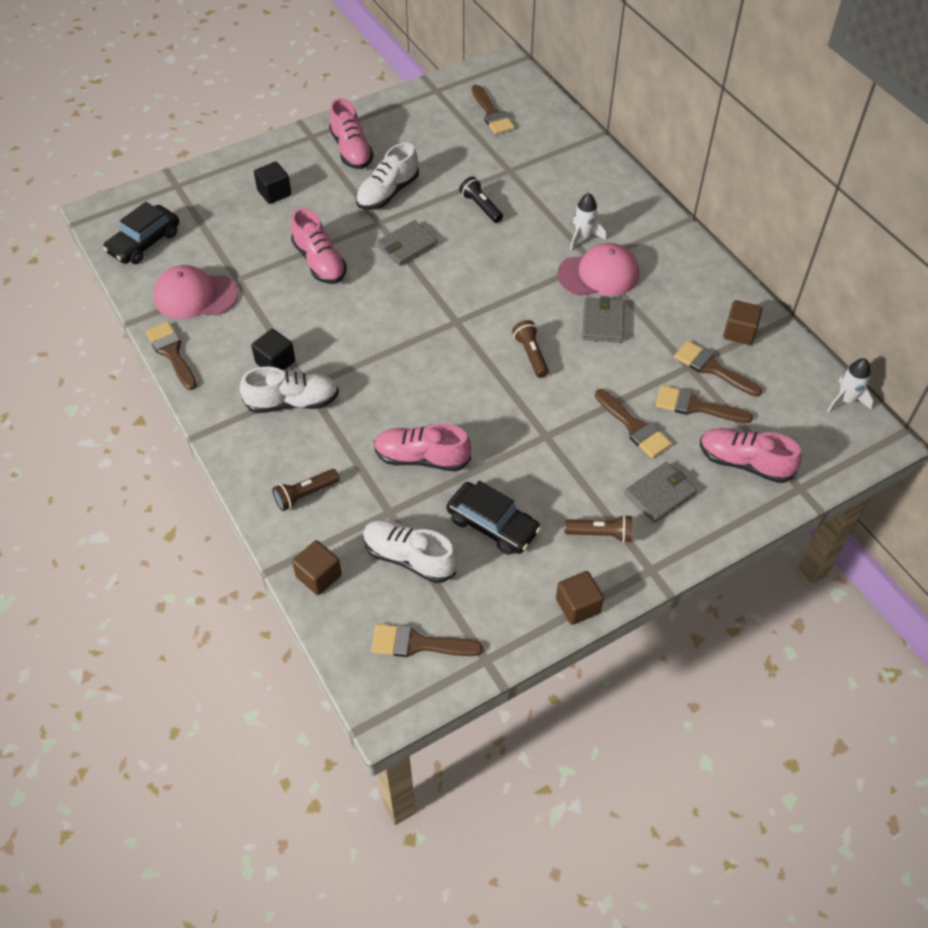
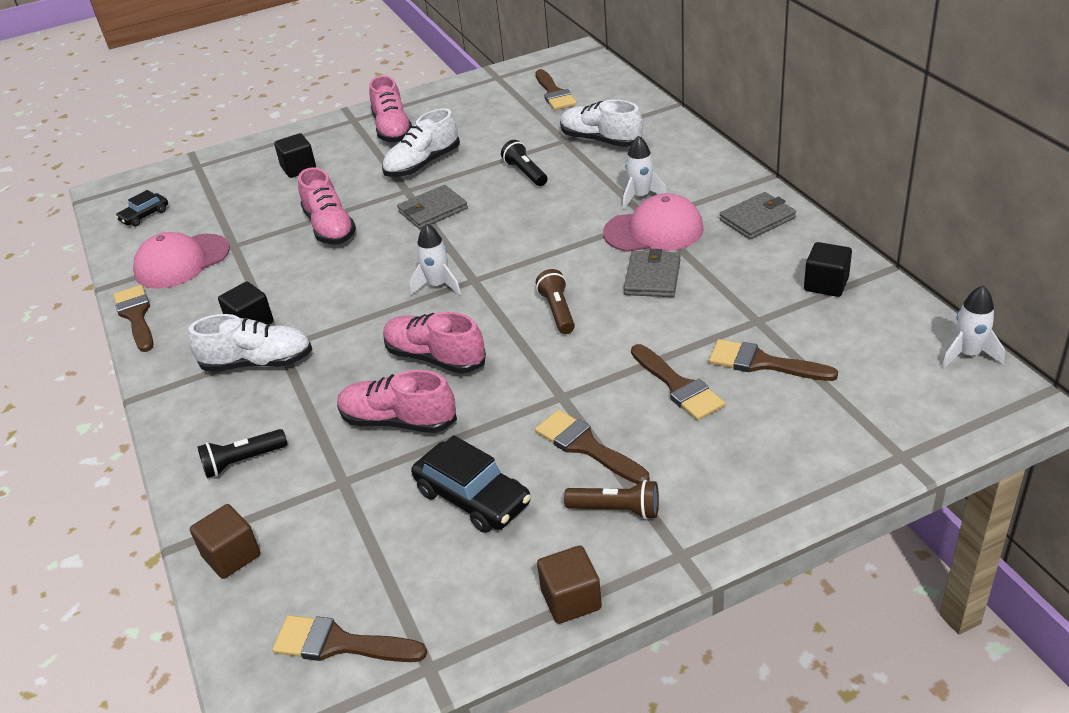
camera: 10 degrees right, 15 degrees down
(144, 242) = (144, 215): black car -> black car, size x0.58
(195, 296) = (182, 262): pink cap -> pink cap turned 45 degrees counterclockwise
(305, 494) = (242, 461): brown flashlight -> black flashlight
(409, 558) = (354, 535): white shoe -> white shoe (601, 140)
(427, 326) = (438, 285): none -> white rocket
(660, 494) = (704, 463): grey wallet -> grey wallet (757, 219)
(712, 368) = (787, 322): brown brush -> brown brush (586, 446)
(739, 332) = (826, 284): brown cube -> black cube
(744, 463) = (824, 426): pink shoe -> pink shoe (435, 358)

